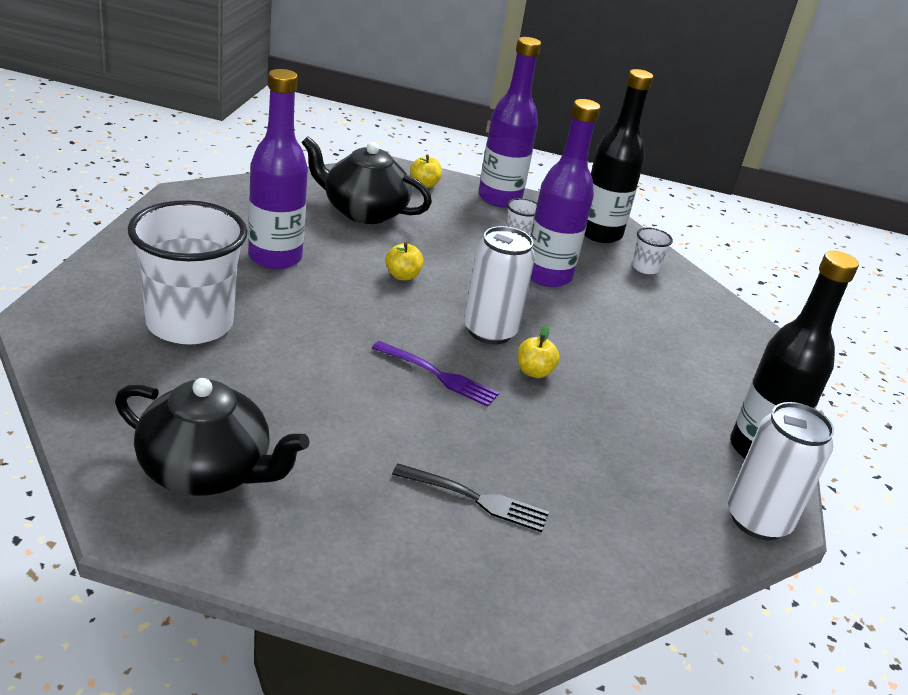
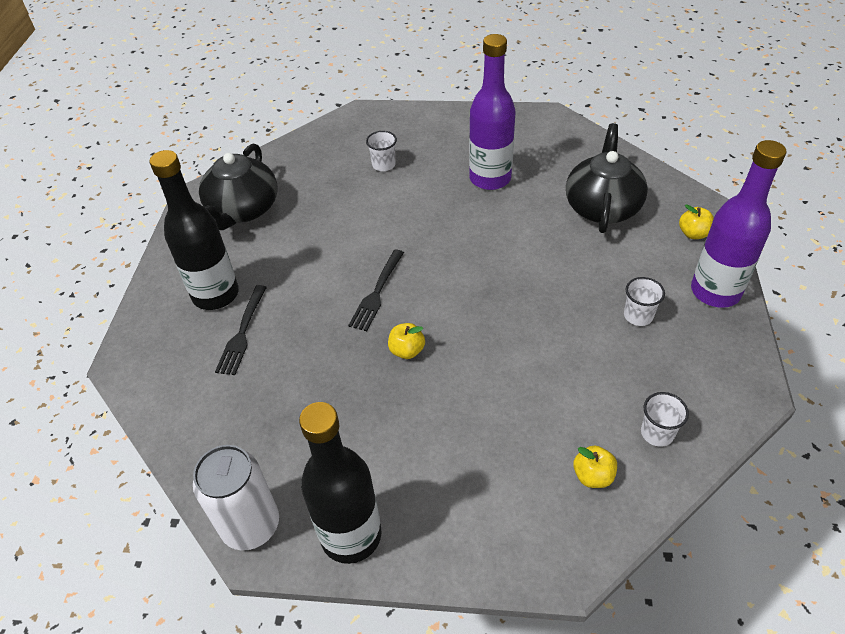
camera: 90 degrees right, 15 degrees up
(190, 324) = (383, 165): white cup -> white cup, size x0.41
(402, 276) = (509, 249): yellow apple -> yellow apple (593, 476)
(438, 375) = (377, 292): purple fork -> black fork
(490, 331) = (454, 315): white can -> none
(547, 276) = (577, 346): purple bottle -> none
(599, 233) = (708, 385): black bottle -> black bottle (216, 295)

